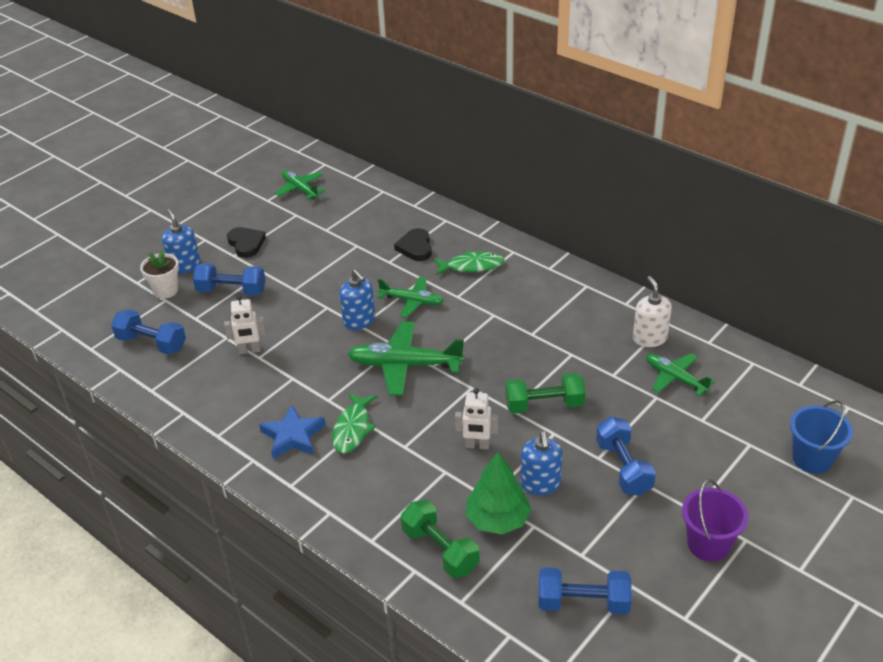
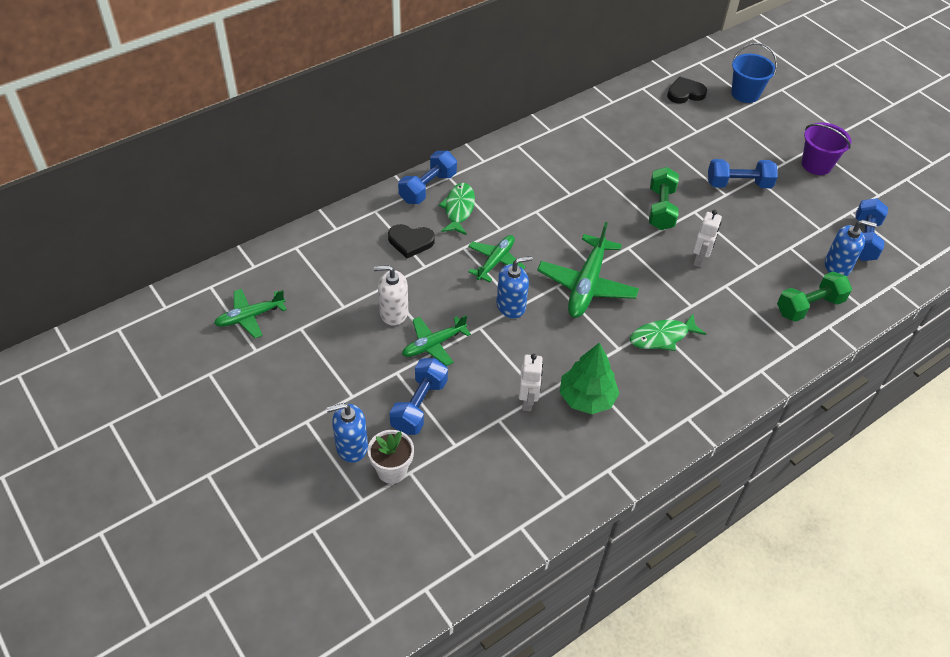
camera: 80 degrees left, 10 degrees up
(151, 343) = (485, 492): blue dumbbell -> blue dumbbell (428, 188)
(246, 244) = (335, 381): black heart -> black heart (685, 93)
(293, 436) = (662, 383): blue star -> none
(353, 429) = (662, 337): green fish -> green fish turned 135 degrees clockwise
(497, 519) = (781, 266): green tree -> green tree (586, 398)
(540, 484) = (748, 233): blue soap dispenser -> blue soap dispenser (837, 266)
(649, 338) = (598, 130): white soap dispenser -> white soap dispenser (393, 312)
(675, 378) = (649, 130): green plane -> green plane (434, 344)

